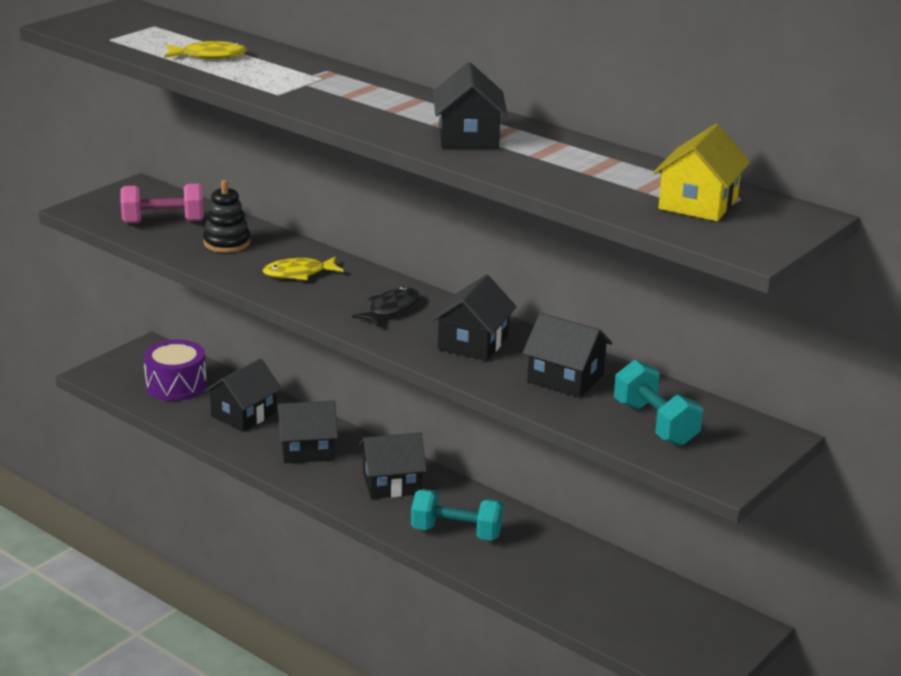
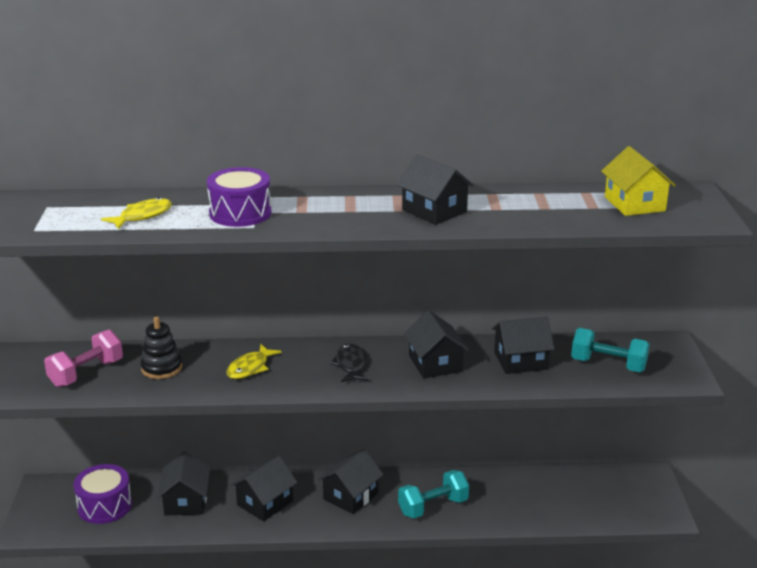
camera: 40 degrees left, 0 degrees up
(291, 80) = (240, 213): none -> purple drum

